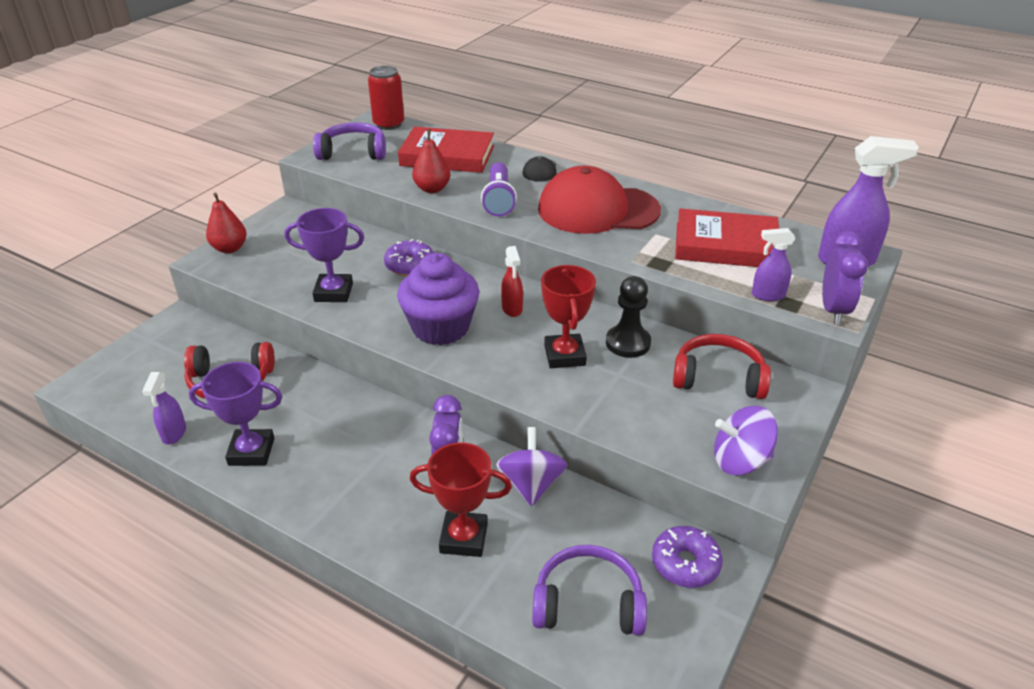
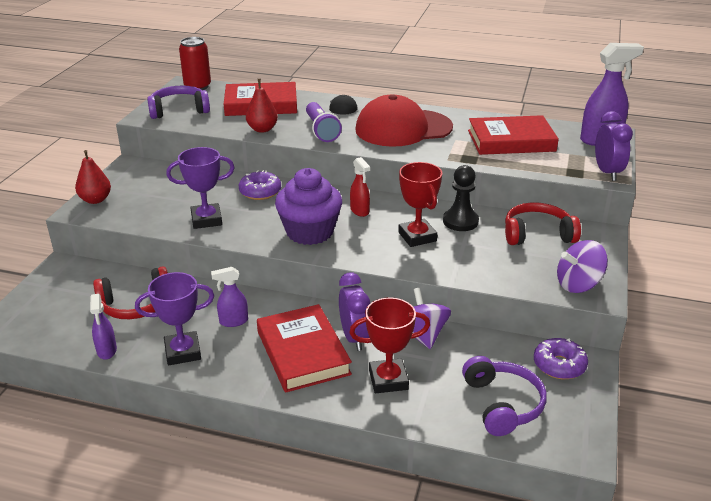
camera: 15 degrees left, 5 degrees down
(381, 480) = (302, 352): none -> red book
(588, 603) = (502, 404): purple headphones -> purple headphones turned 90 degrees clockwise
(767, 295) = (557, 169): purple spray bottle -> purple spray bottle (233, 321)

